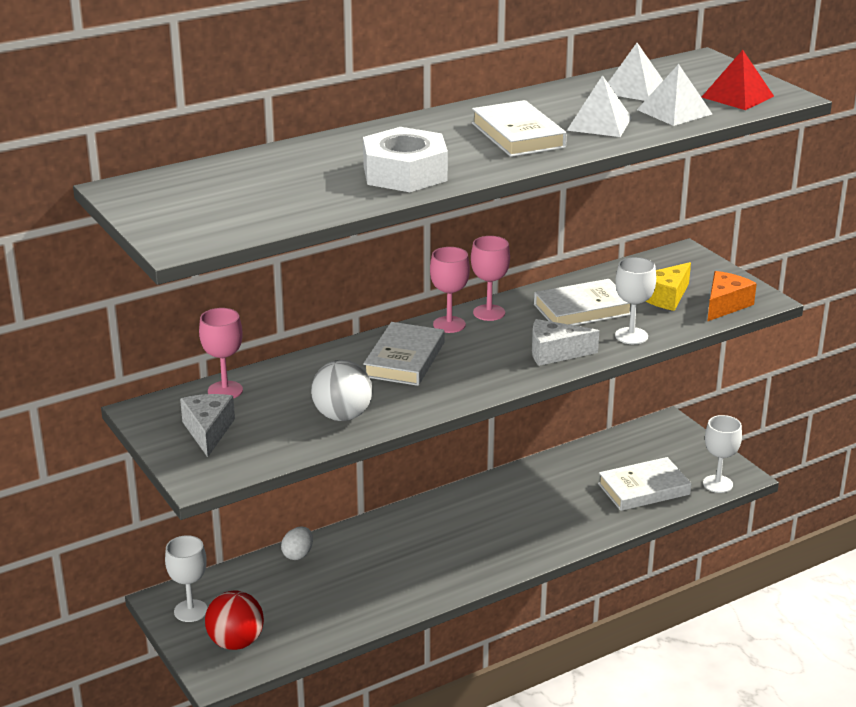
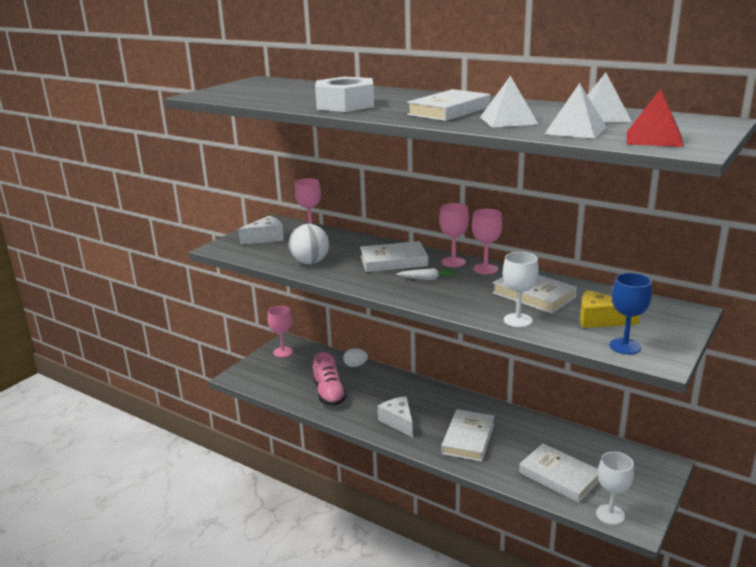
camera: 65 degrees right, 5 degrees down
(190, 611) = (283, 352): white goblet -> pink goblet
(236, 642) = (265, 373): red ball -> none
(348, 597) = (329, 393): none -> pink shoe
(480, 353) = (427, 279): none -> white carrot
(537, 521) = (468, 438): none -> white book
(555, 353) = (457, 300): white cheese -> white cheese (398, 422)
(725, 305) = (625, 346): orange cheese -> blue goblet

